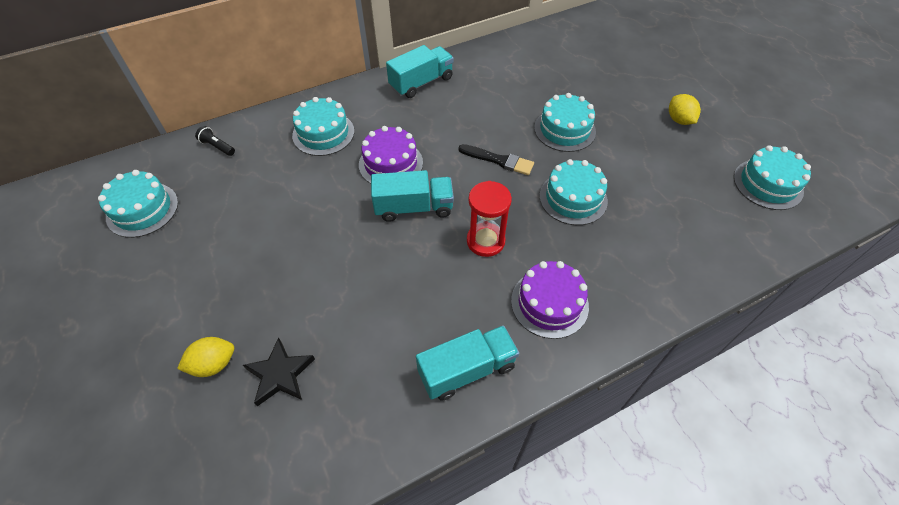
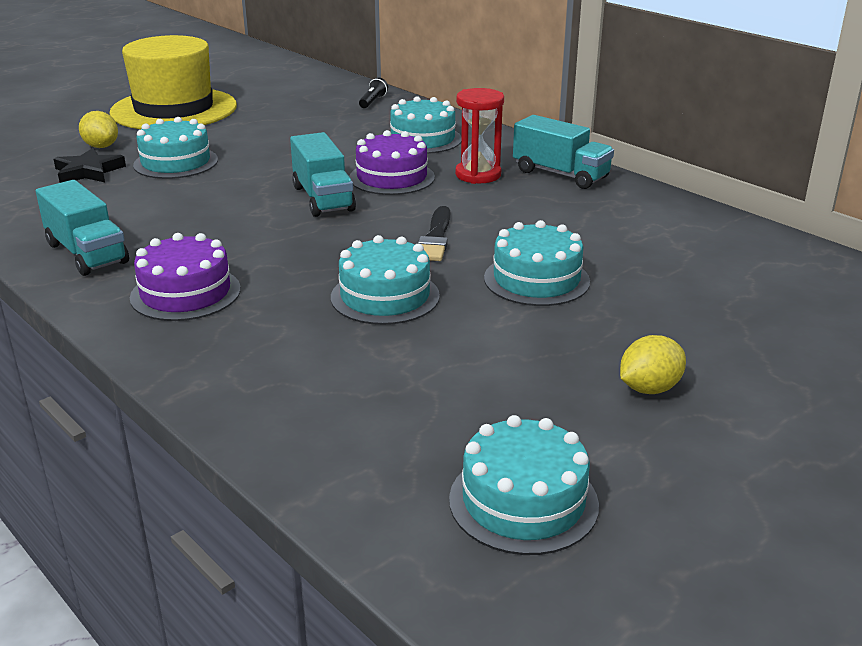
camera: 75 degrees right, 25 degrees down
(137, 296) = (174, 109): none -> yellow hat
(142, 209) = (275, 92): turquoise cake -> turquoise cake (176, 162)
(485, 241) = (281, 244): red hourglass -> red hourglass (478, 175)

